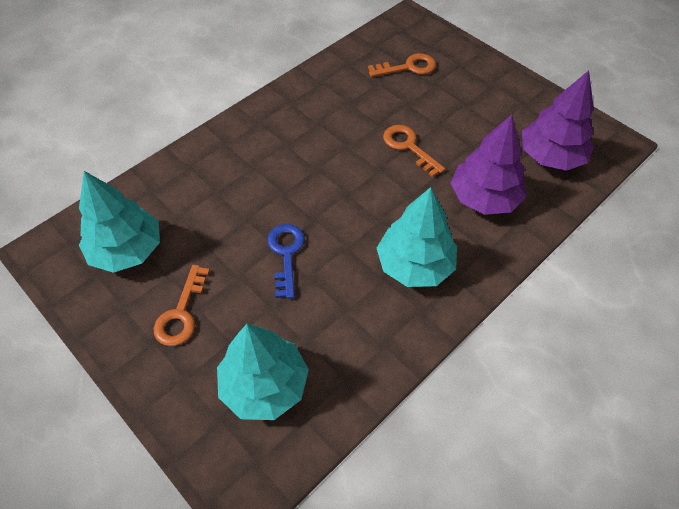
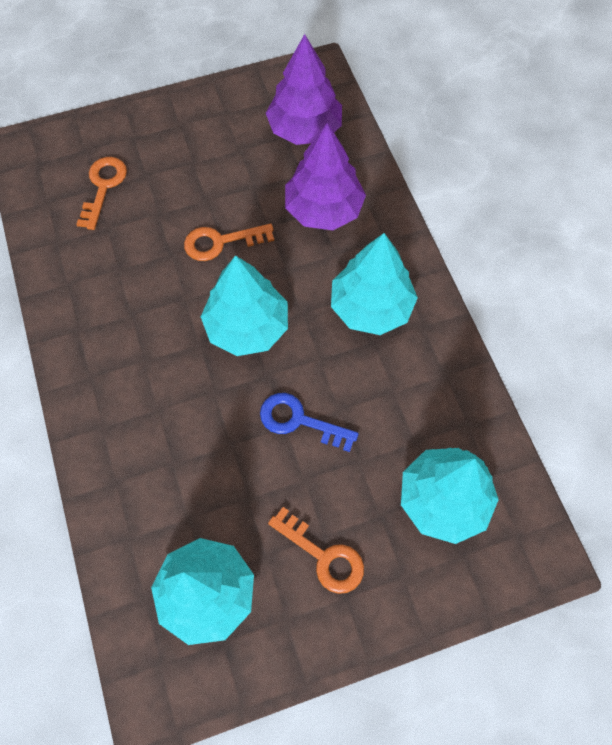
camera: 65 degrees left, 10 degrees up
(347, 190) = (247, 327): none -> turquoise tree

